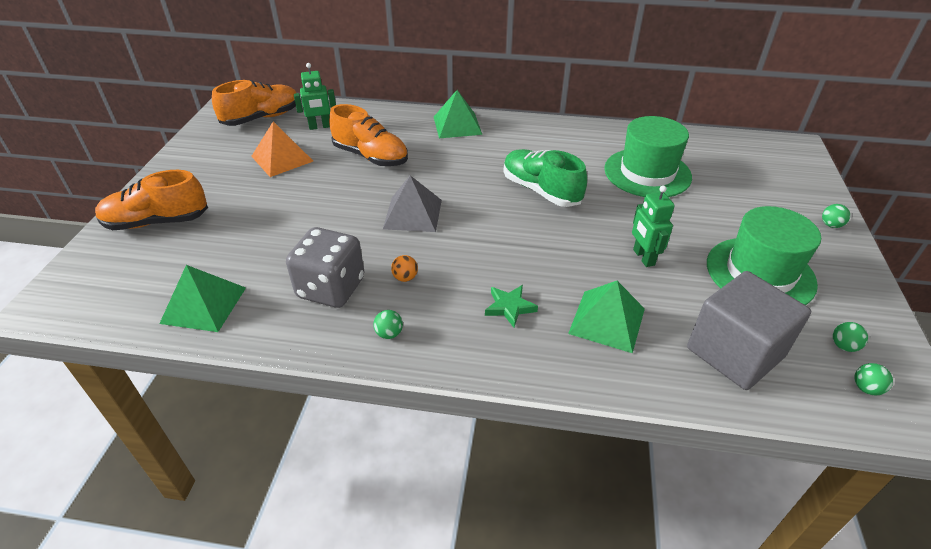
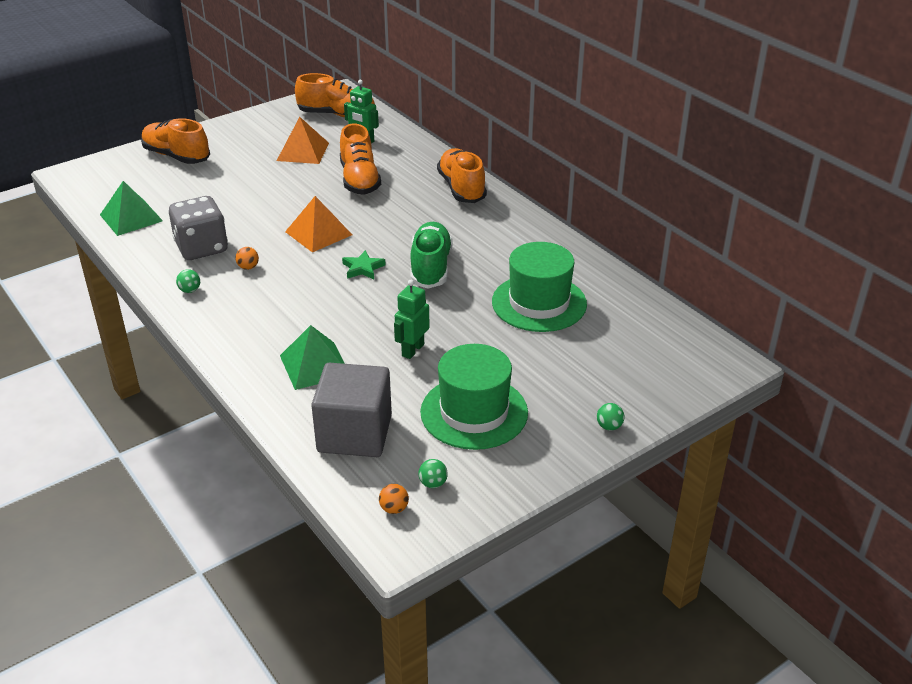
camera: 45 degrees right, 5 degrees down
(413, 214) = (318, 233): grey pyramid -> orange pyramid
(457, 125) = (461, 188): green pyramid -> orange shoe
(509, 307) = (274, 320): green star -> green star (363, 268)
(866, 388) = (394, 509): green ball -> orange ball

